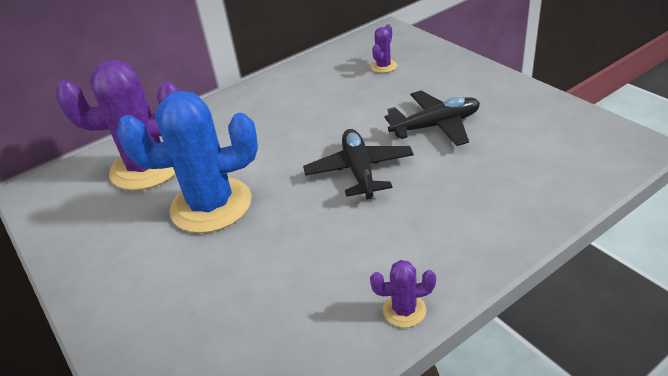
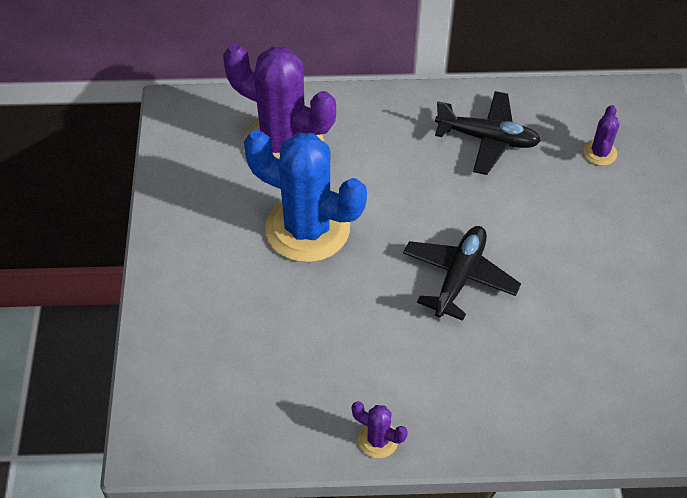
camera: 30 degrees right, 15 degrees up
(383, 66) = (600, 153): purple cactus -> purple cactus turned 45 degrees counterclockwise
(435, 126) = (576, 271): black plane -> black plane (487, 139)

